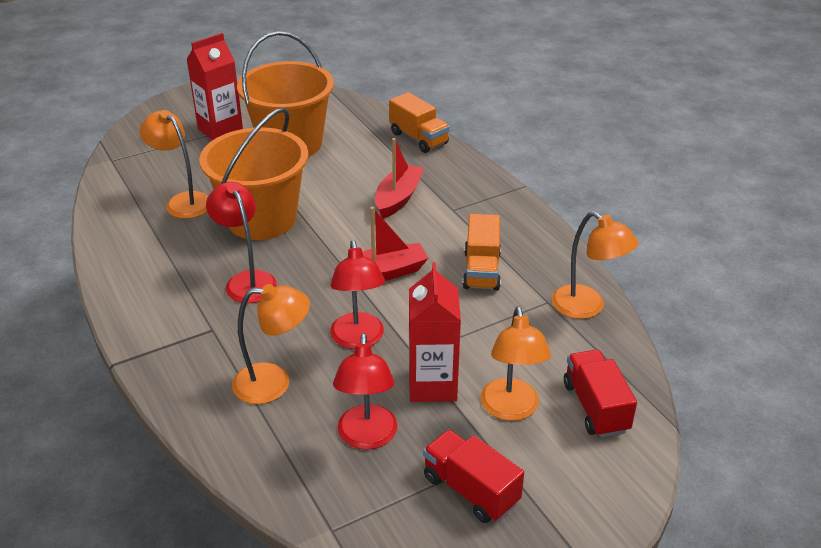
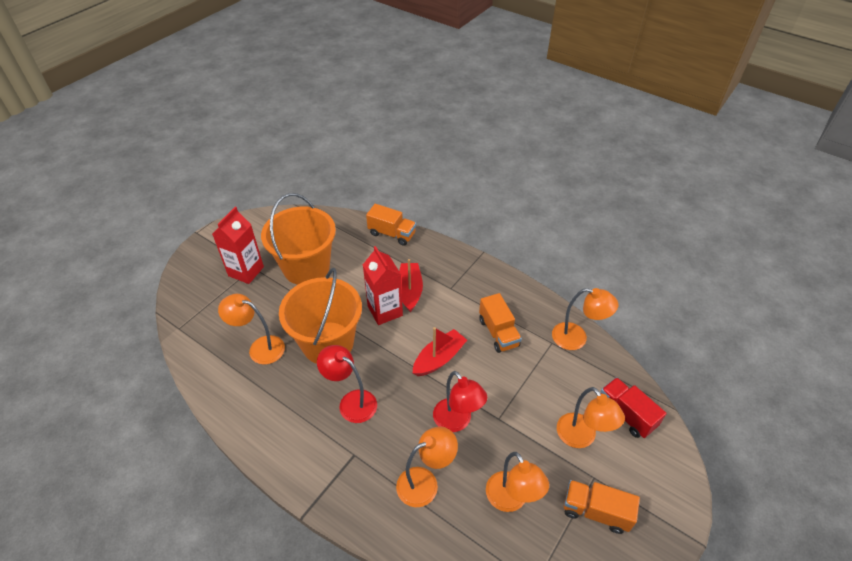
camera: 25 degrees left, 10 degrees up
(367, 438) = (511, 500): red lamp -> orange lamp
(432, 385) = (524, 439): red carton -> red carton (385, 311)
(470, 490) = (595, 511): red truck -> orange truck

